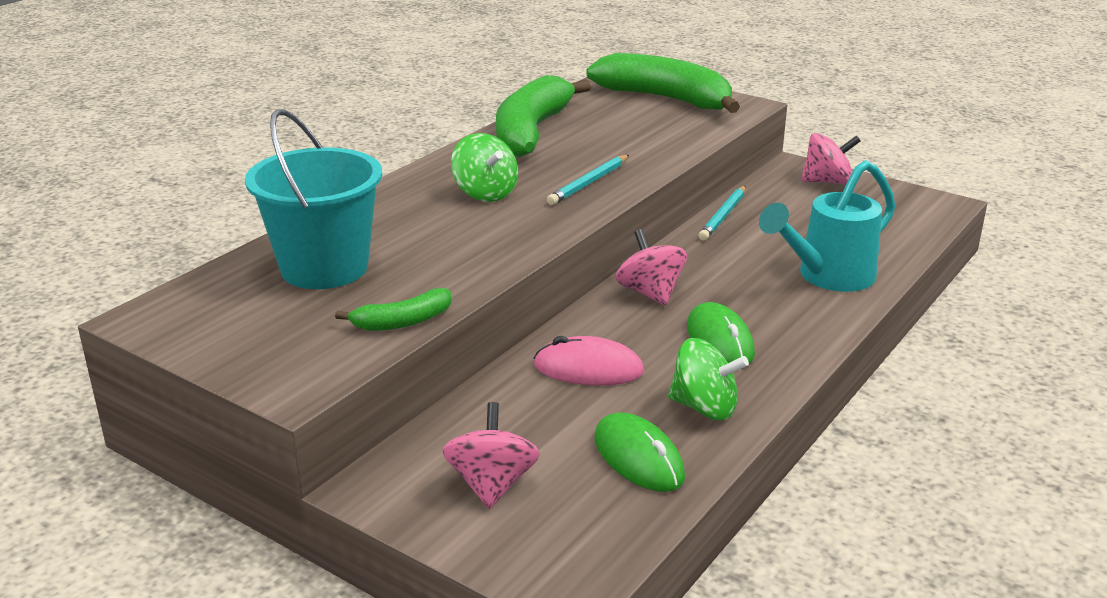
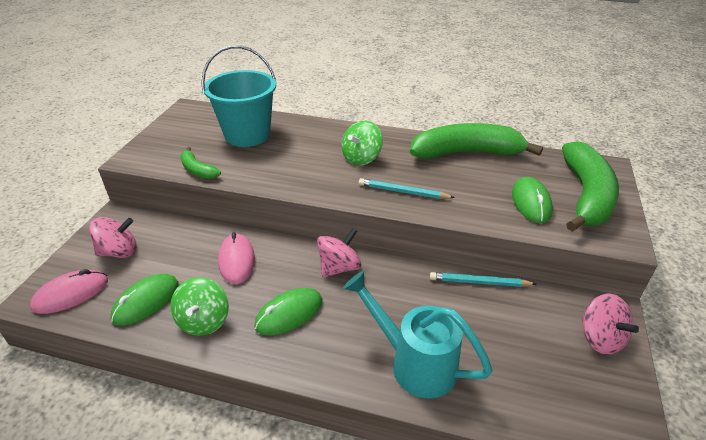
camera: 70 degrees right, 10 degrees up
(579, 539) = (71, 294): none -> pink mouse
(660, 125) = (531, 202): none -> green mouse

